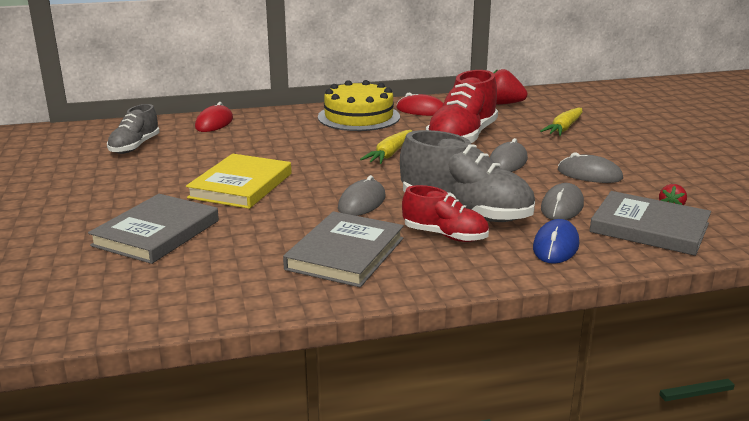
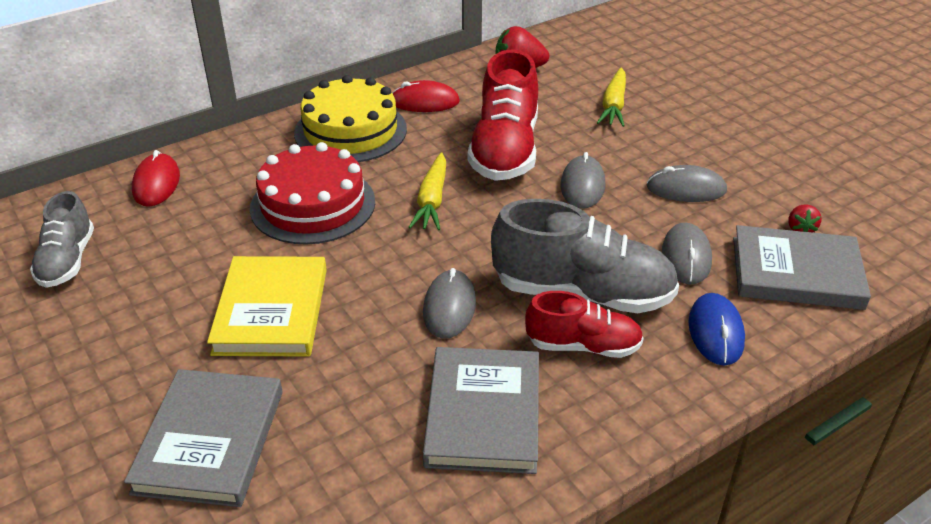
camera: 20 degrees left, 15 degrees up
(306, 145) = (313, 204): none -> red cake

